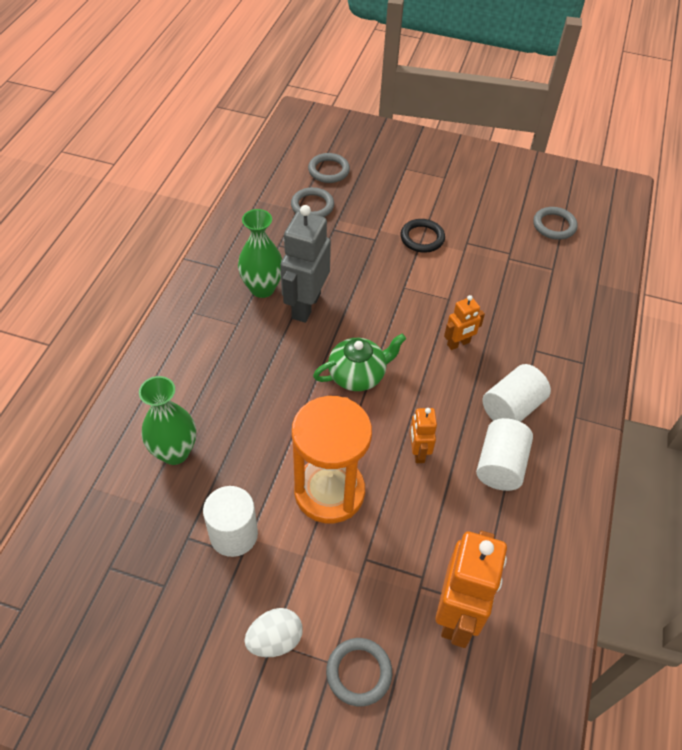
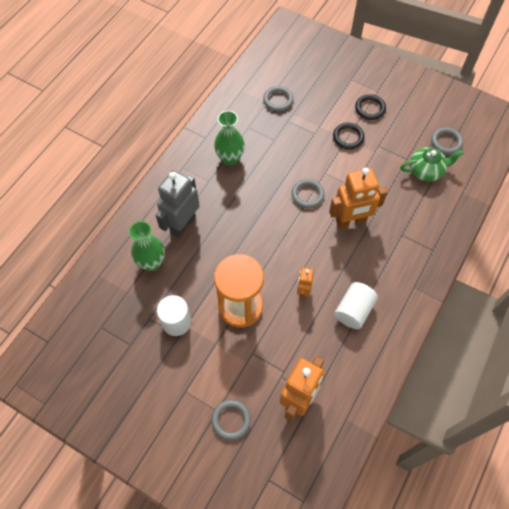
camera: 15 degrees right, 10 degrees up
(275, 640) = (187, 390): white egg -> none
(305, 306) = (255, 176): grey robot -> grey robot (182, 224)
(328, 170) = (296, 73): grey ring -> grey ring (307, 195)
(358, 375) = (278, 231): green teapot -> green teapot (426, 171)
(440, 199) = (370, 108): none -> black ring
(458, 343) = (351, 221): orange robot -> orange robot, size x1.90
(512, 408) = (373, 273): white cylinder -> none

